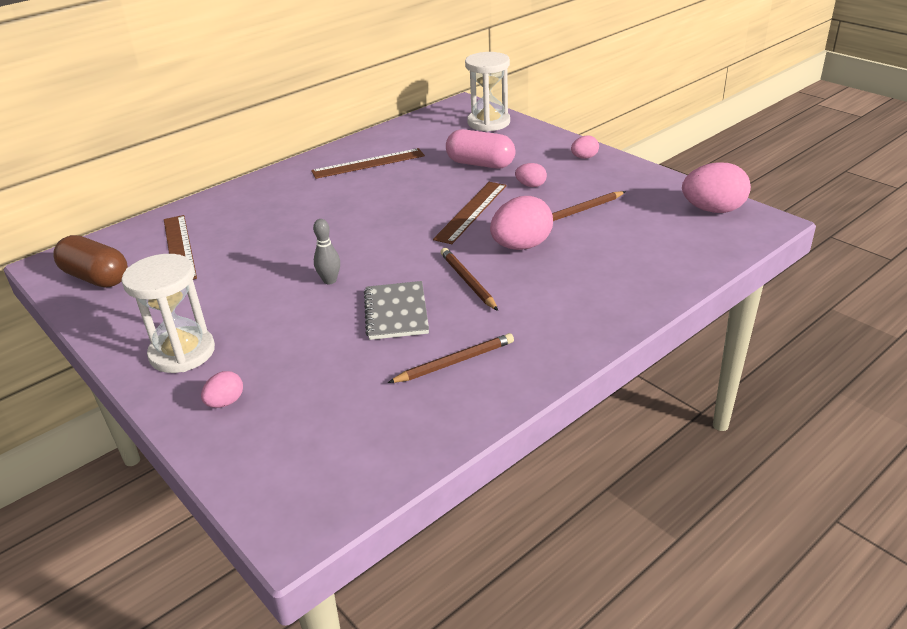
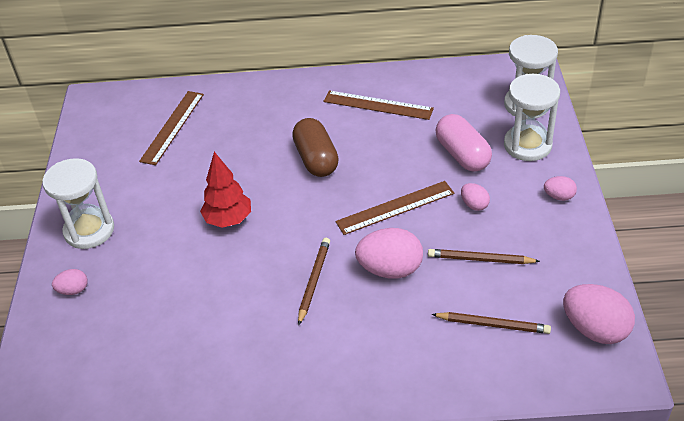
camera: 40 degrees right, 10 degrees up
(96, 278) = (104, 128): brown capsule -> brown capsule (316, 159)
(330, 280) = (228, 220): grey bowling pin -> red tree
(396, 312) = (238, 280): grey notebook -> none
(455, 362) = (226, 352): brown pencil -> brown pencil (493, 324)
(521, 141) = (527, 145): none -> white hourglass

